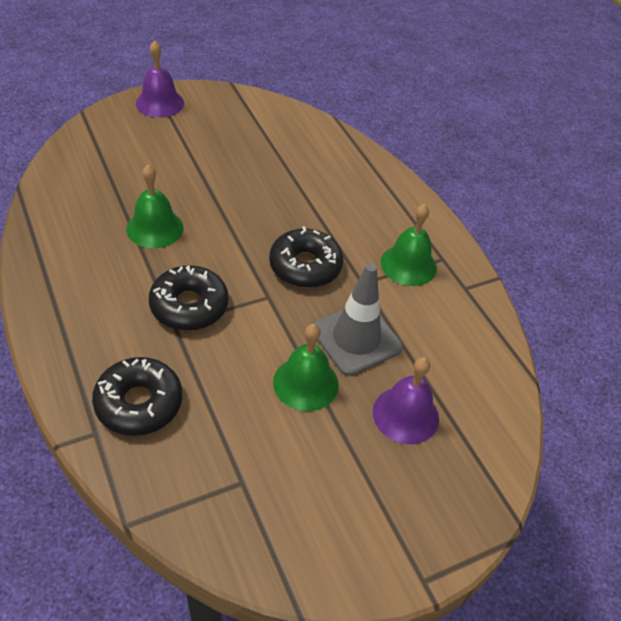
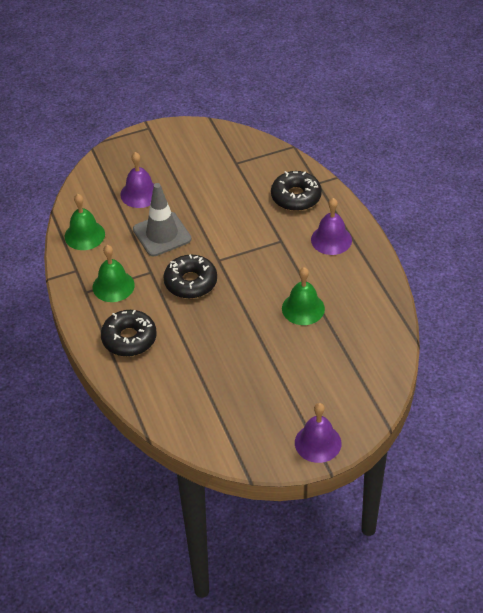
camera: 170 degrees left, 0 degrees up
(95, 323) = (331, 239): none -> purple bell
(189, 306) = (272, 252): black donut -> black donut (129, 338)
(305, 383) = (197, 208): green bell -> green bell (84, 235)

